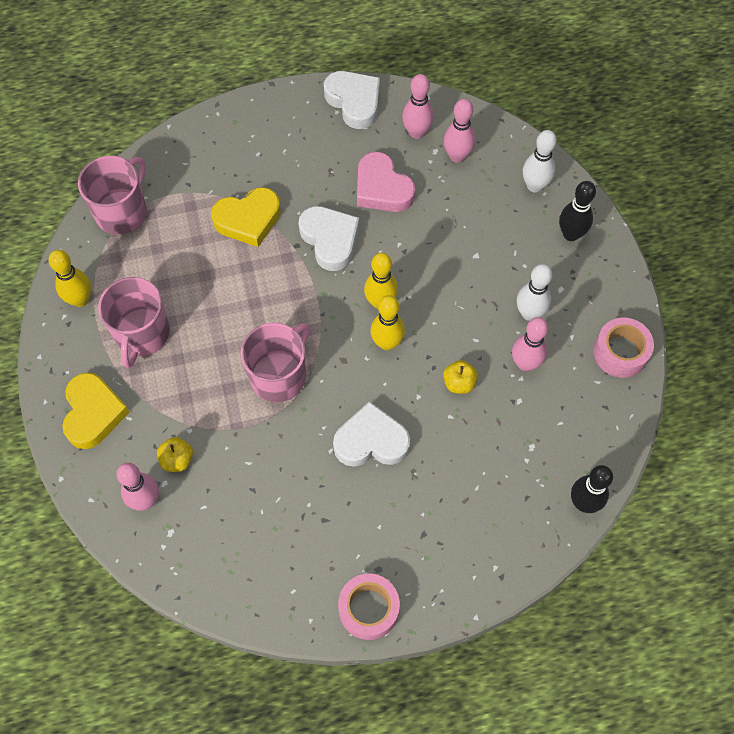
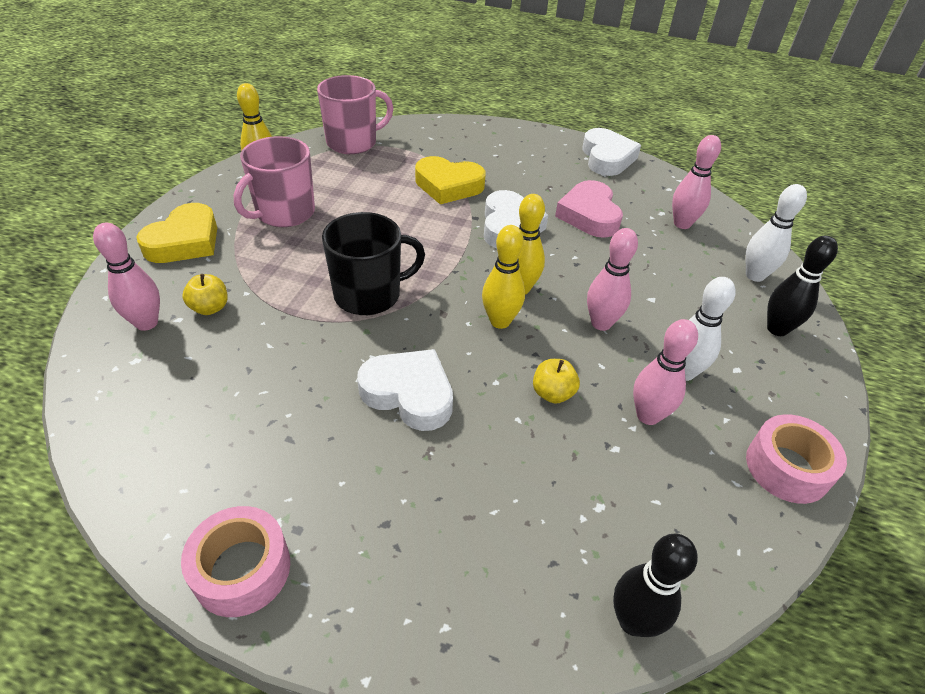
camera: 30 degrees right, 20 degrees down
(279, 376) = (369, 294): pink mug -> black mug
(416, 132) = (651, 195): pink bowling pin -> pink bowling pin (601, 323)

